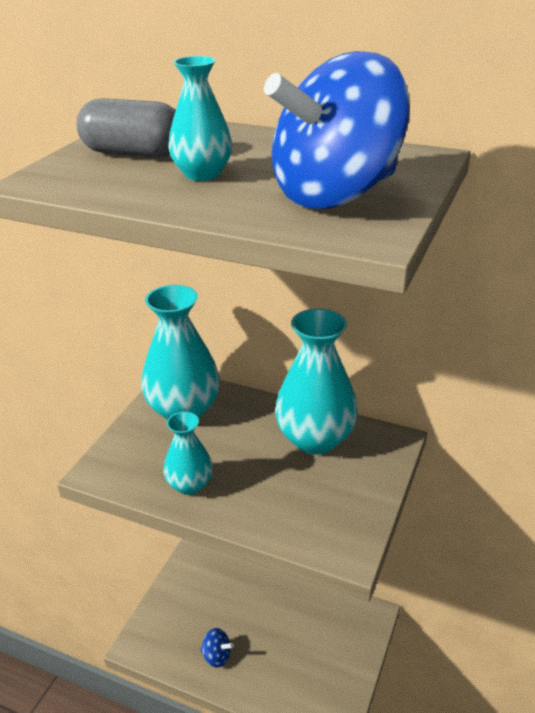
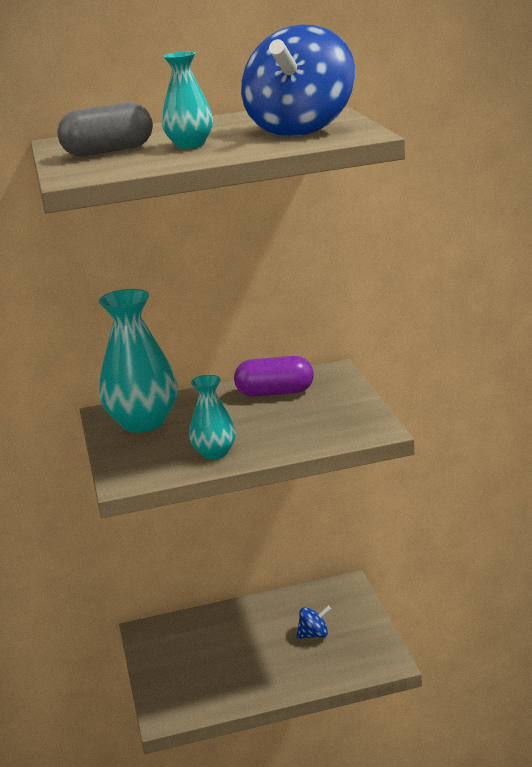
camera: 35 degrees left, 10 degrees down
(217, 656) = (247, 679): blue spinning top -> blue spinning top (314, 635)
(315, 439) = (275, 393): turquoise vase -> purple capsule

